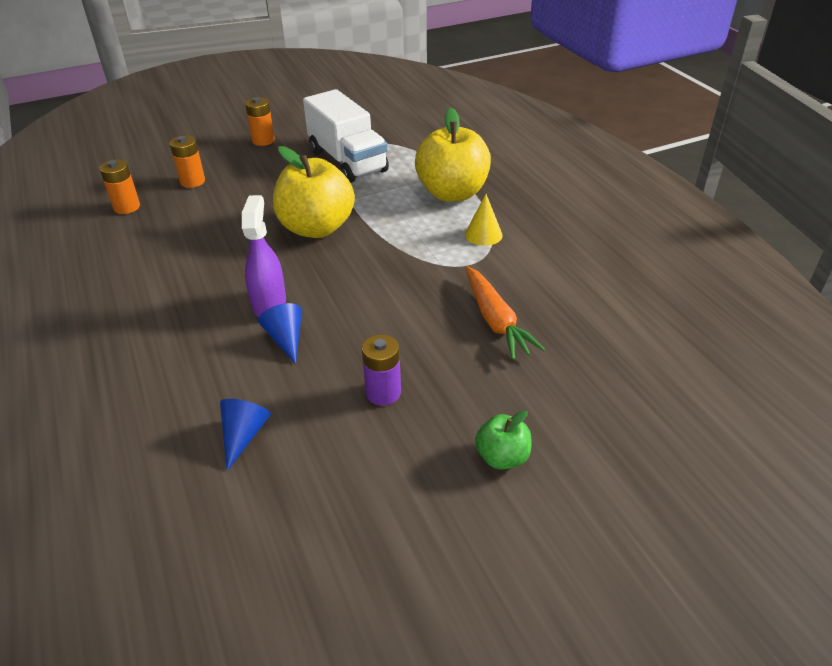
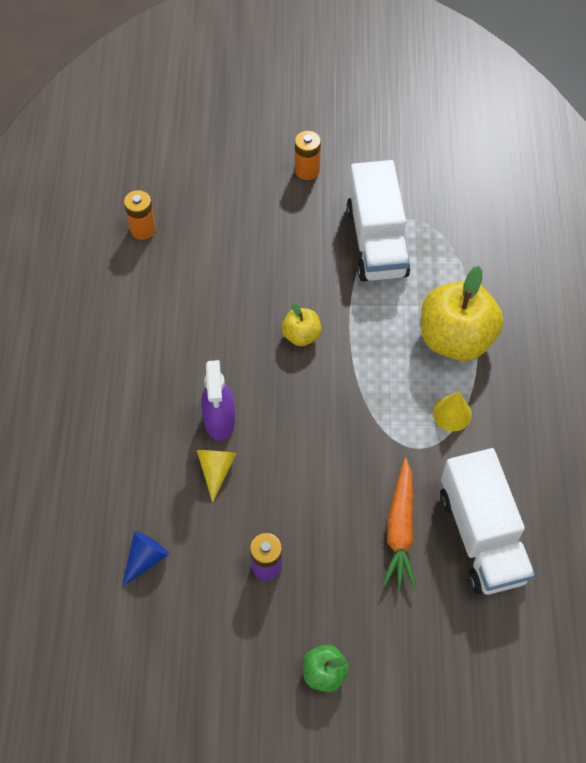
camera: 25 degrees right, 20 degrees up
(192, 181) = (214, 213): orange battery -> none
(269, 304) = (219, 420): purple spray bottle -> purple spray bottle turned 150 degrees clockwise
(286, 339) = (216, 470): blue cone -> yellow cone
(316, 228) = (301, 335): yellow apple -> yellow apple, size x0.49
(570, 300) = (481, 536): none -> white truck

